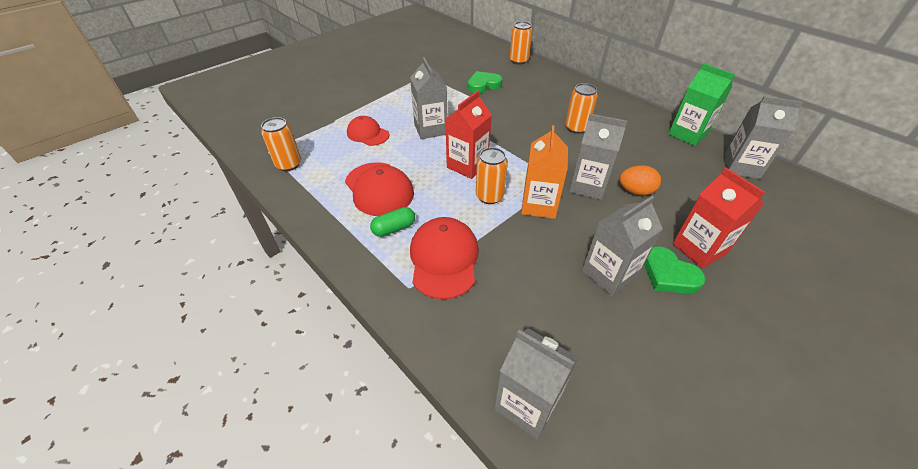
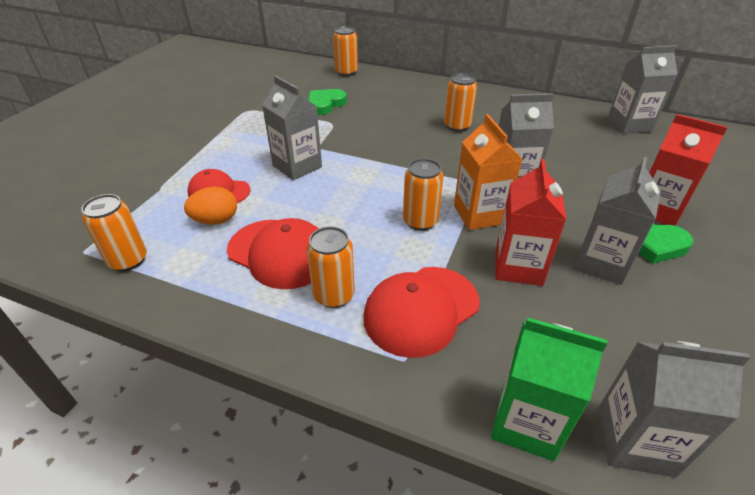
camera: 25 degrees left, 5 degrees down
(394, 228) = (334, 295): green capsule -> orange can
(444, 259) = (421, 310): red cap -> red cap turned 105 degrees counterclockwise
(467, 165) = (370, 195): red carton -> red carton (518, 267)
(635, 191) = (560, 172): orange egg -> orange egg (216, 220)
(687, 134) = (563, 107): green carton -> green carton (526, 422)

